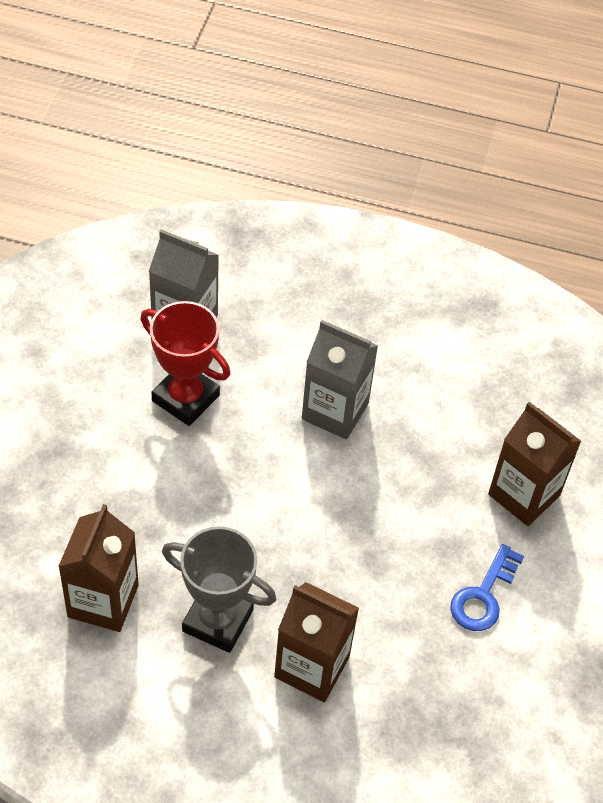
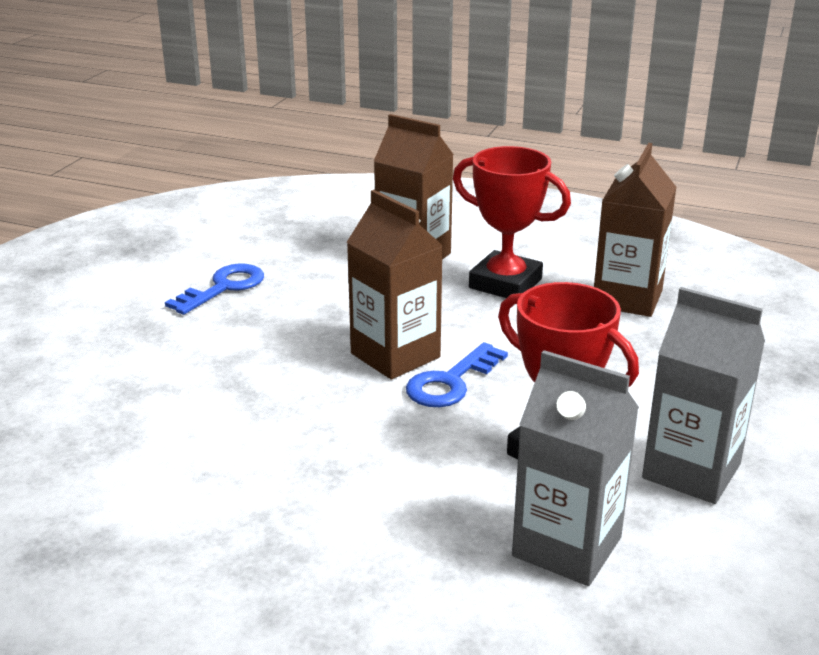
camera: 170 degrees left, 25 degrees down
(218, 620) = (505, 283): grey trophy -> red trophy
(261, 470) = (451, 382): none -> blue key
(335, 411) = (342, 432): grey carton -> grey carton (691, 471)
(524, 495) = (131, 351): brown carton -> brown carton (395, 355)

